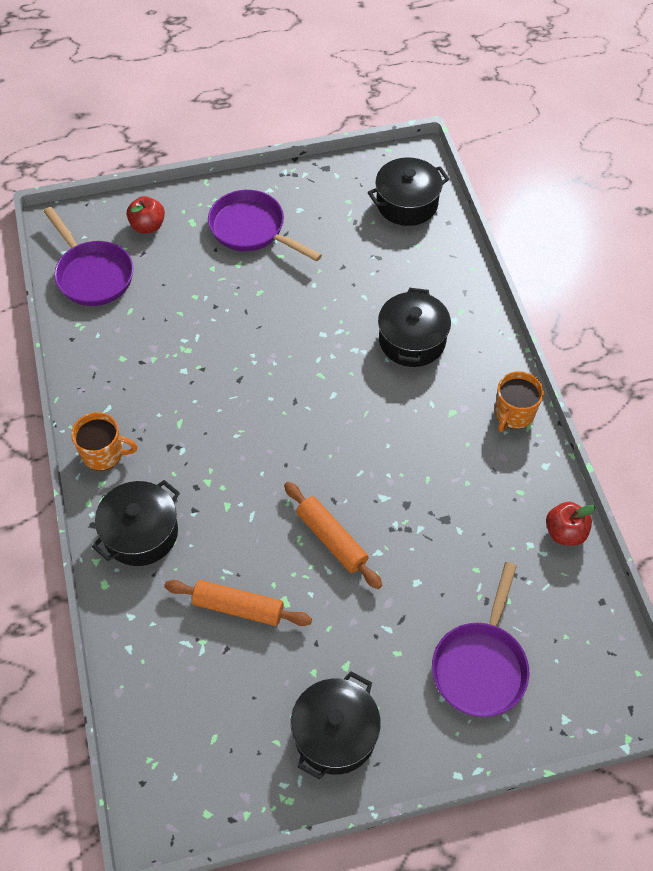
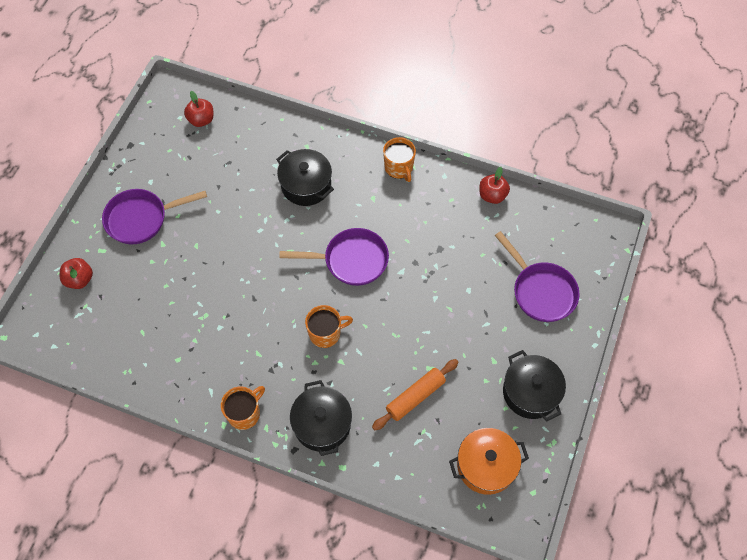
camera: 55 degrees left, 5 degrees up
(92, 275) = (90, 338): purple pan -> purple pan (351, 260)
(205, 737) = (486, 466): none -> orange pot
(249, 470) = (325, 333): none -> orange mug
(332, 539) = (408, 317): orange rolling pin -> none
(407, 203) = (201, 120): black pot -> red apple

